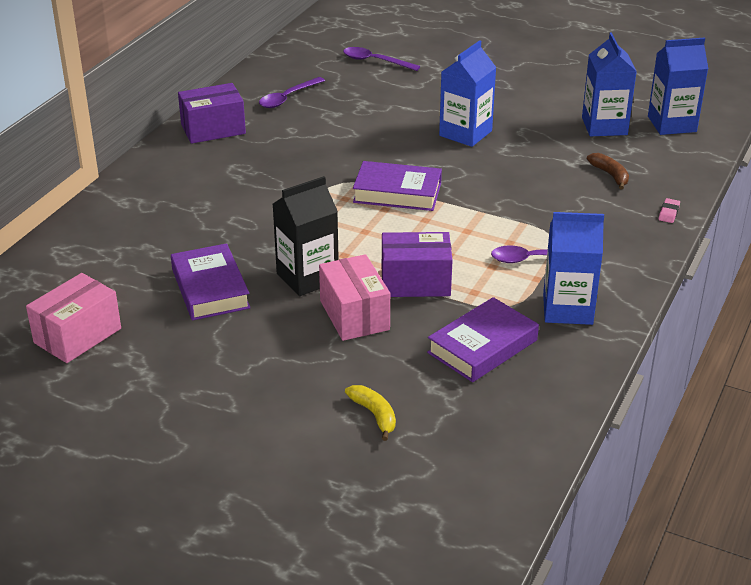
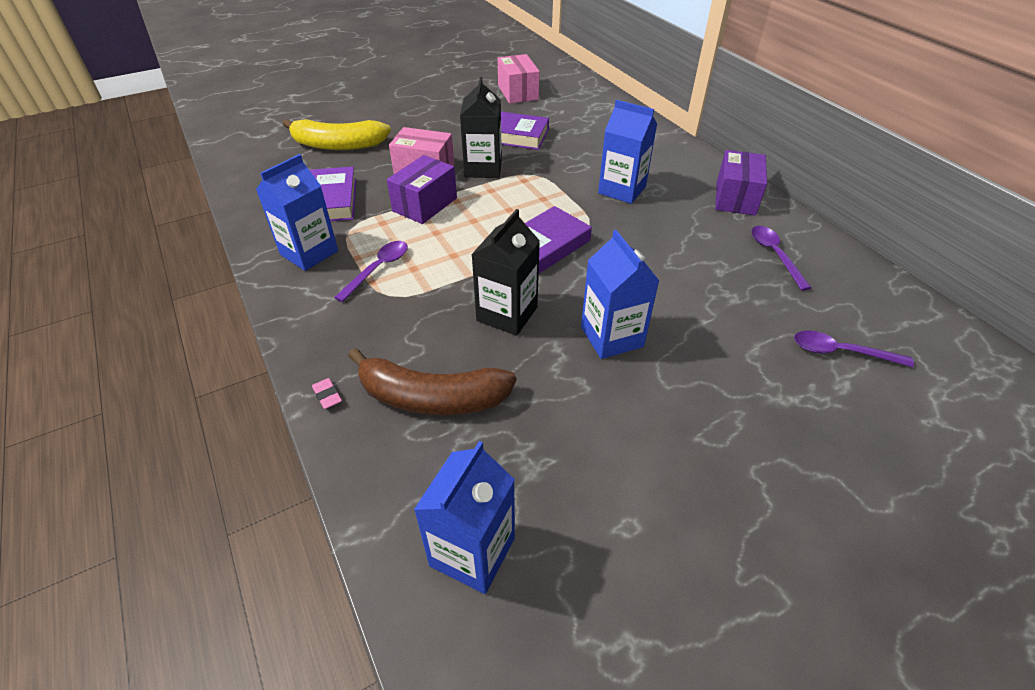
camera: 125 degrees right, 10 degrees up
(374, 415) = (338, 145): yellow banana -> yellow banana, size x2.10
(375, 61) = (841, 352): purple spoon -> purple spoon turned 135 degrees counterclockwise
(499, 179) = (507, 314): none -> black carton
(604, 126) = (529, 468): blue carton -> blue carton (622, 190)
(610, 175) = (431, 398): brown banana -> brown banana, size x2.10

